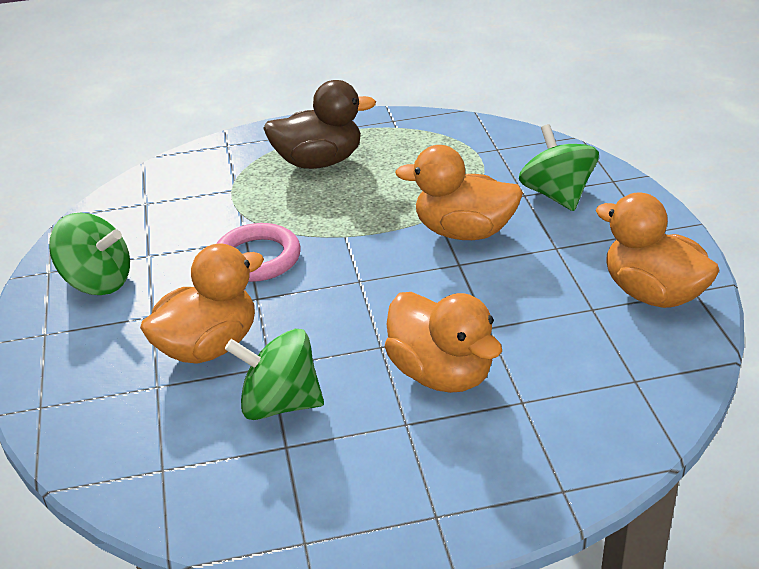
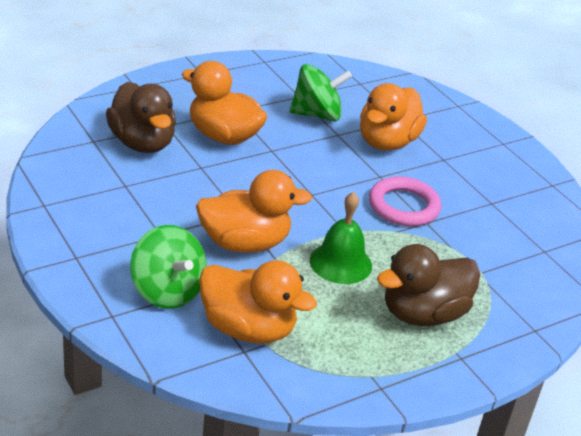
camera: 155 degrees right, 0 degrees up
(97, 282) = (507, 179): green spinning top -> none
(370, 207) = (340, 263): none -> green bell
(563, 371) = (142, 143): none -> brown duck
(653, 294) = (77, 199): orange duck -> orange duck (248, 329)

